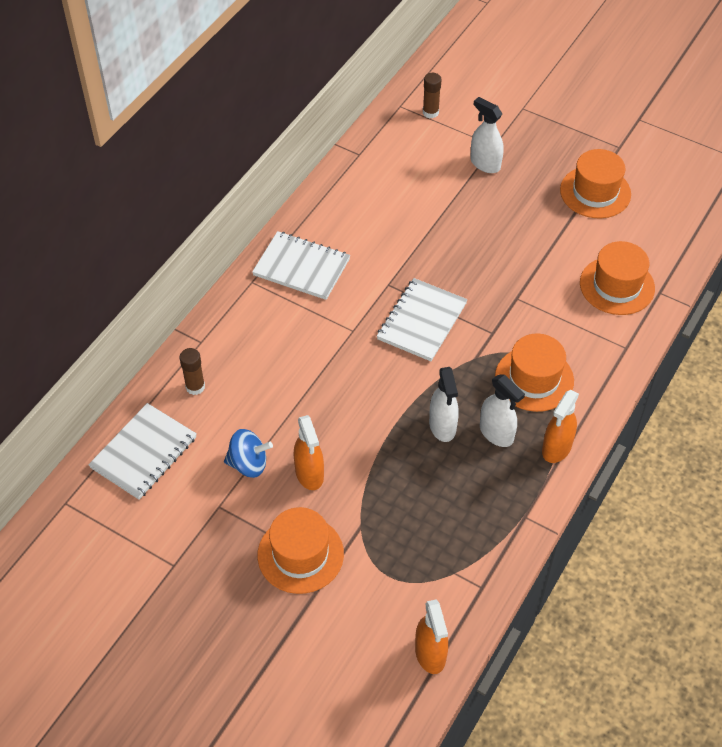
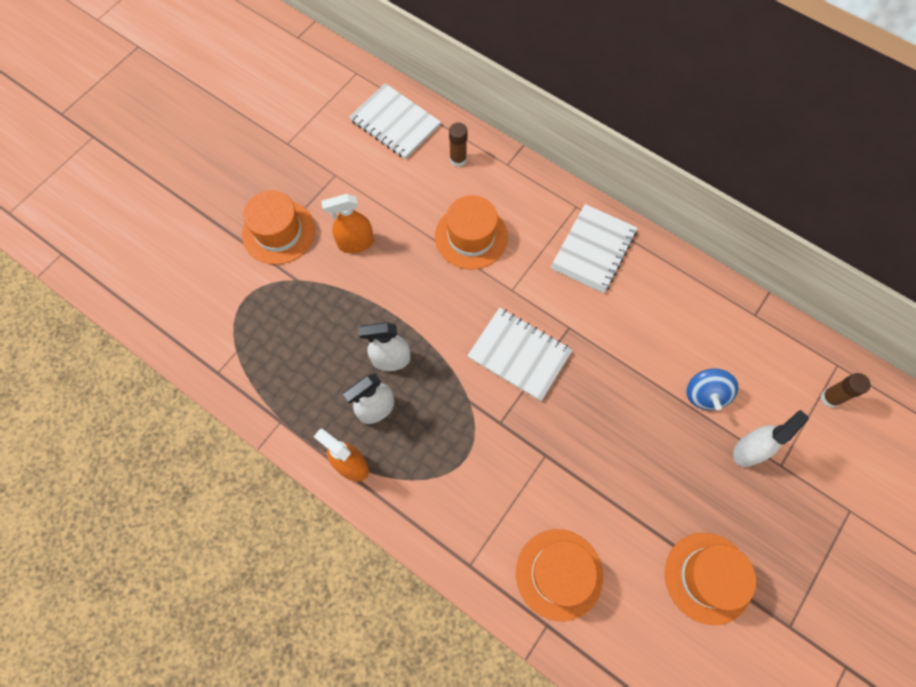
camera: 95 degrees right, 15 degrees up
(248, 464) = (373, 197): blue spinning top -> blue spinning top (705, 394)
(430, 654) = (166, 323): orange spray bottle -> none
(534, 379) = (437, 456): orange hat -> orange hat (471, 237)

